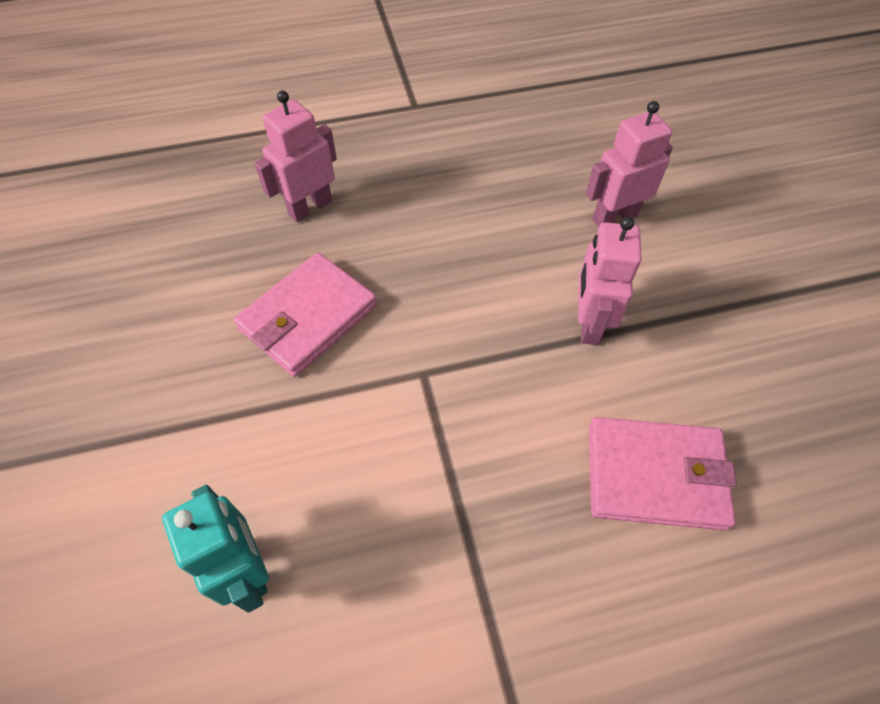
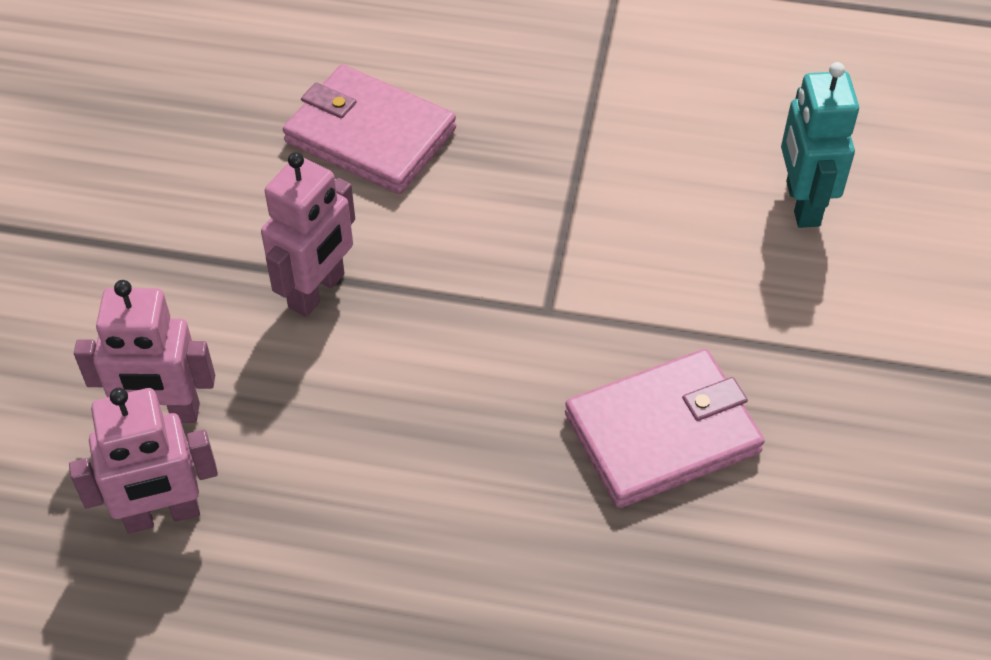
camera: 155 degrees left, 5 degrees down
(310, 207) = (599, 618): pink robot -> pink robot (162, 515)

